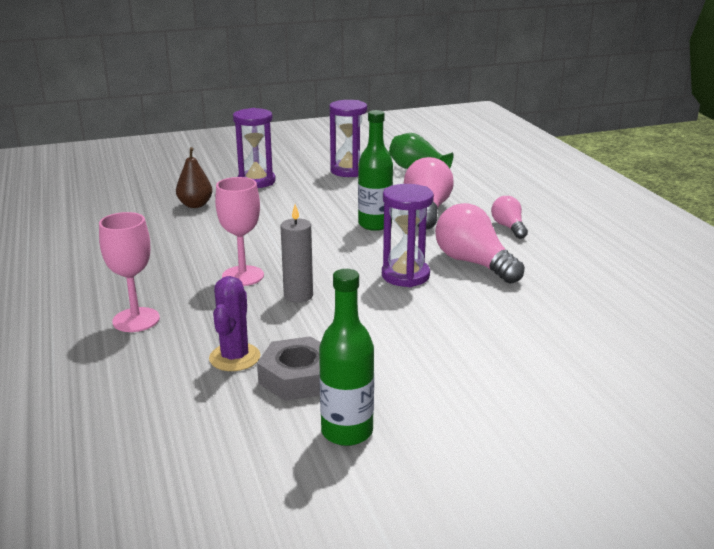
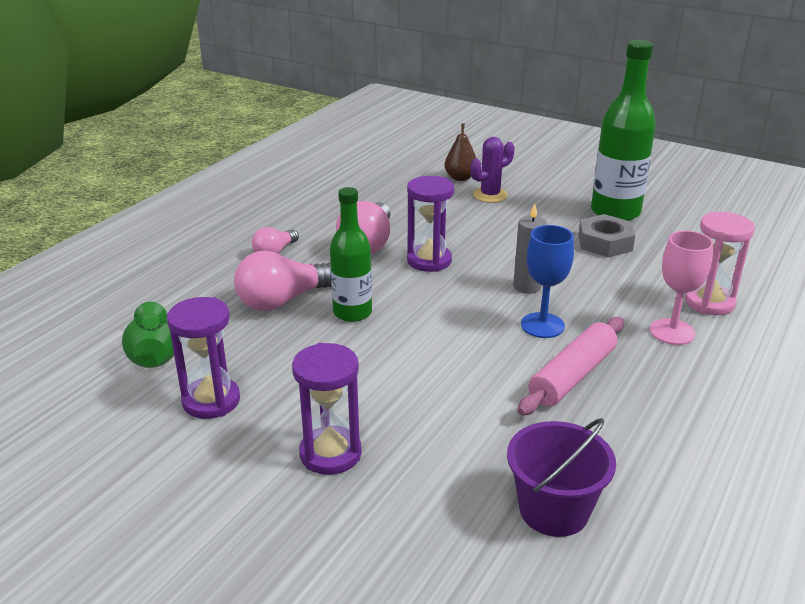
camera: 130 degrees left, 5 degrees up
(120, 208) = (554, 510): none -> purple bucket
(123, 364) = (709, 302): none -> pink hourglass
(179, 258) = (572, 376): none -> pink rolling pin
(195, 205) = (459, 453): brown pear -> brown pear (460, 178)
(235, 357) = (629, 270): purple cactus -> purple cactus (490, 195)
(243, 276) = (542, 325): pink goblet -> blue goblet
(347, 432) = (615, 212): green bottle -> green bottle, size x1.54

